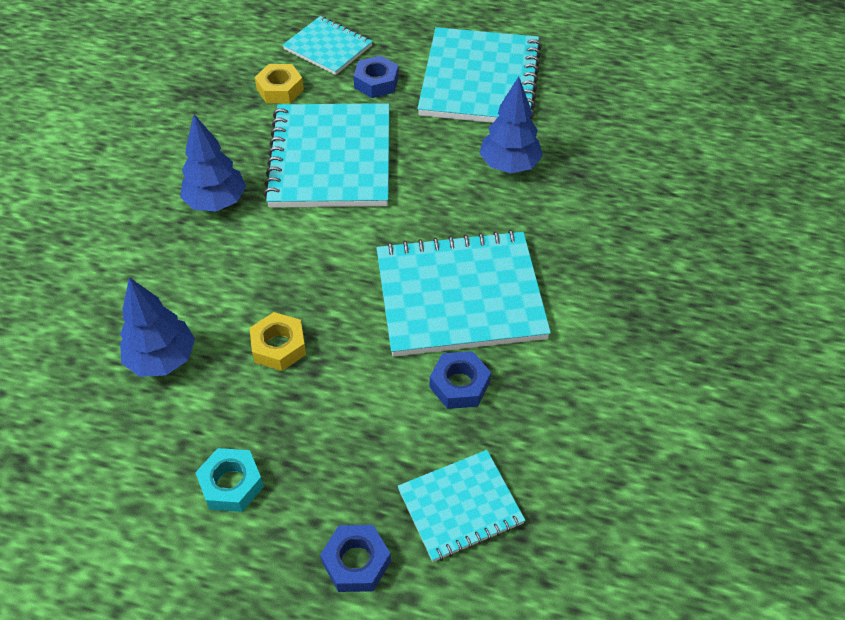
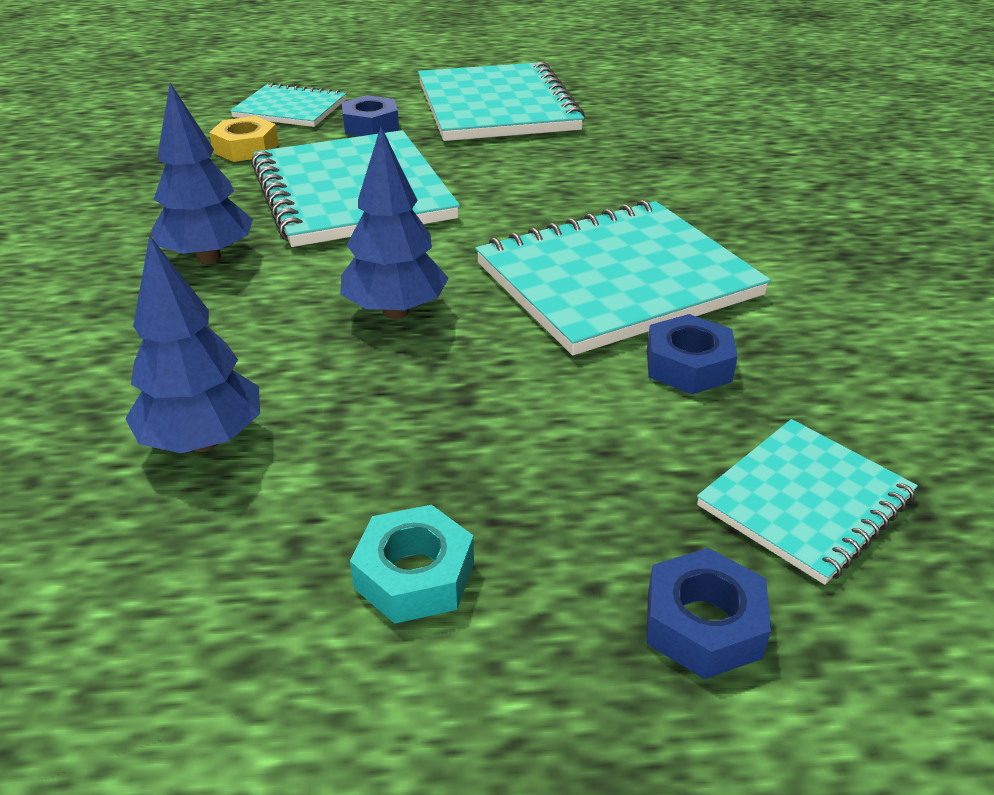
camera: 20 degrees left, 15 degrees down
(279, 346) = (392, 383): yellow nut -> none
(509, 165) = (585, 162): blue tree -> blue tree (395, 311)

